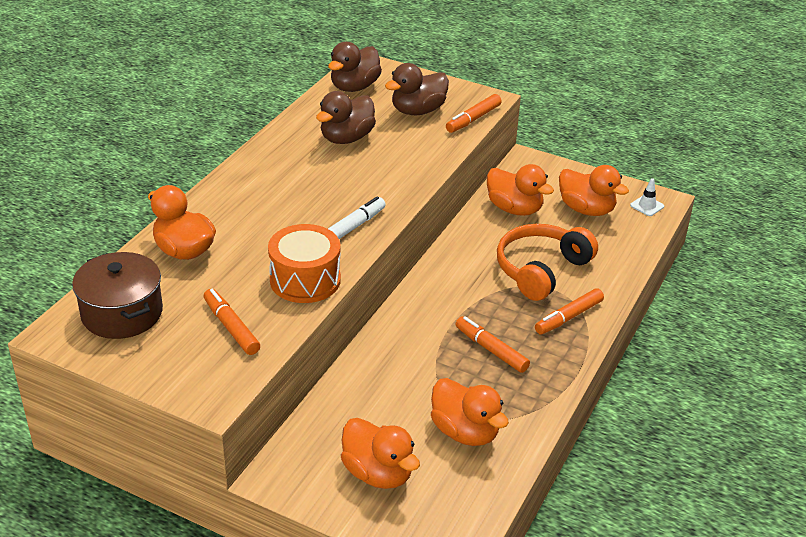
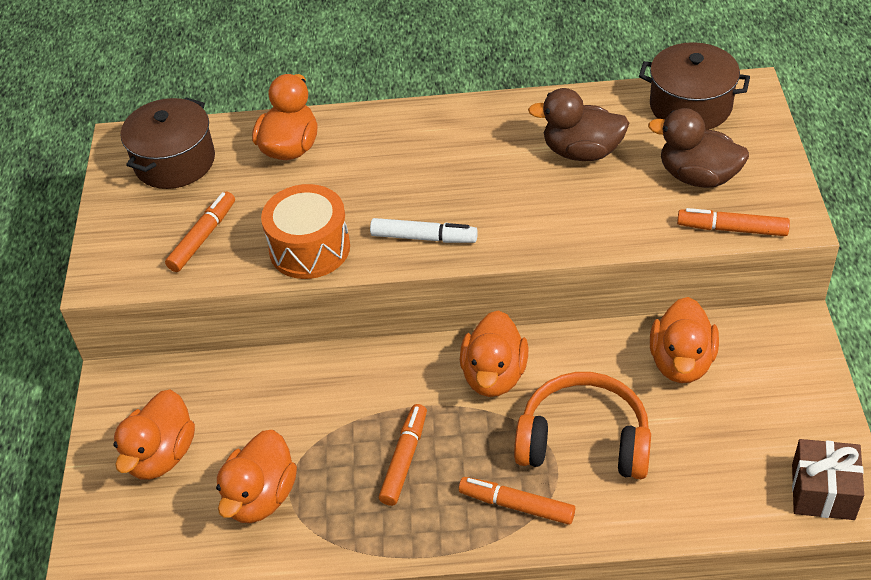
camera: 65 degrees right, 10 degrees up
(354, 87) = (690, 106): brown duck -> brown pot
(586, 209) = (749, 431): orange duck -> orange duck (494, 375)
(647, 206) = (822, 491): white traffic cone -> brown gift

